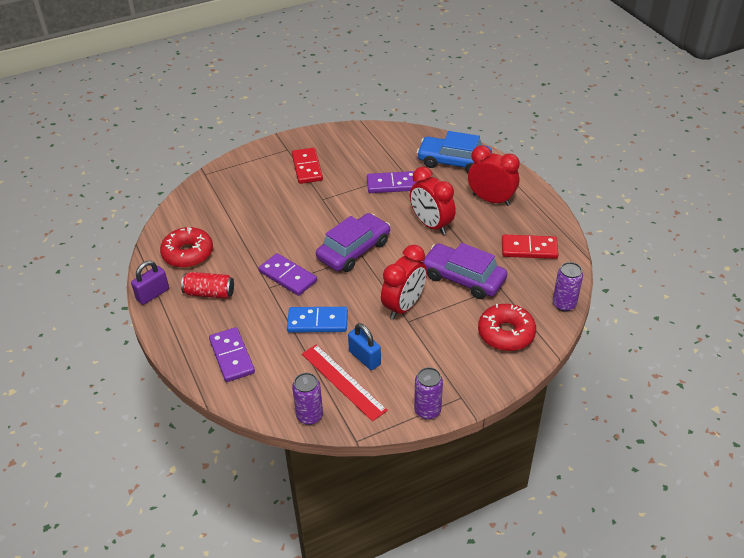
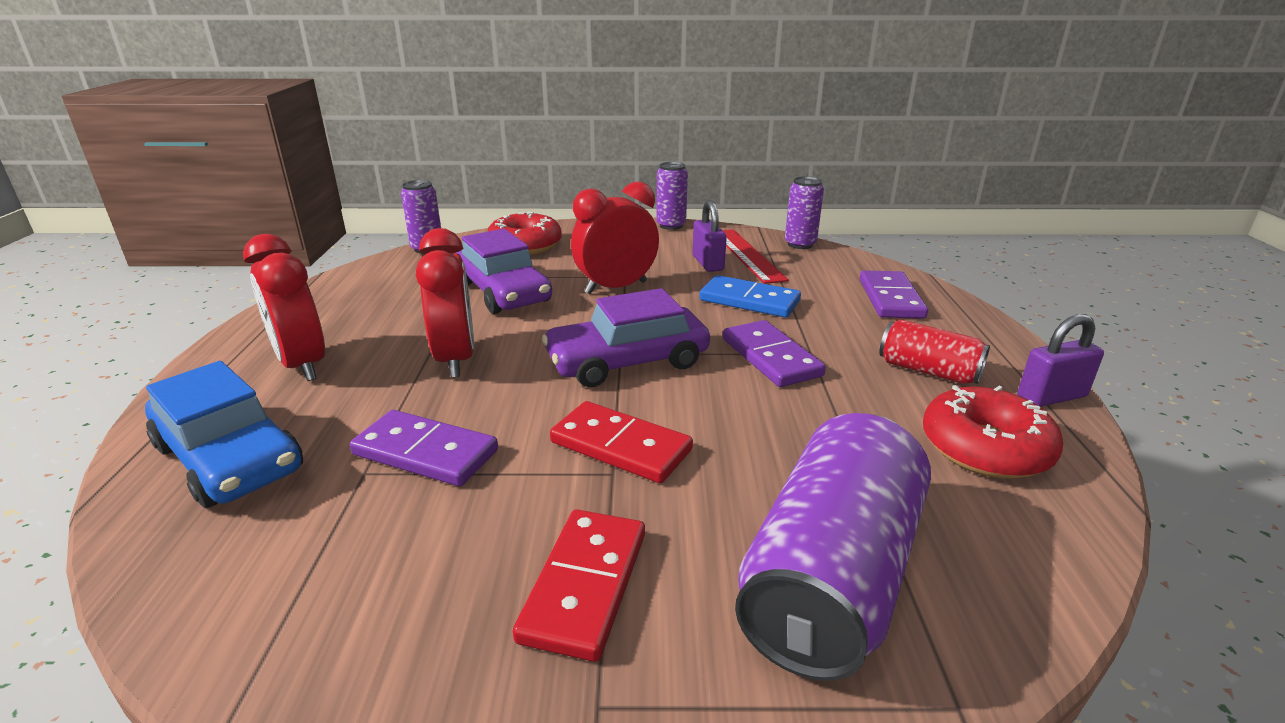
camera: 155 degrees left, 15 degrees down
(240, 191) = (830, 576): none -> purple can
(364, 358) = (708, 263): blue padlock -> purple padlock
(529, 249) = (370, 296): red domino -> red domino (620, 446)

